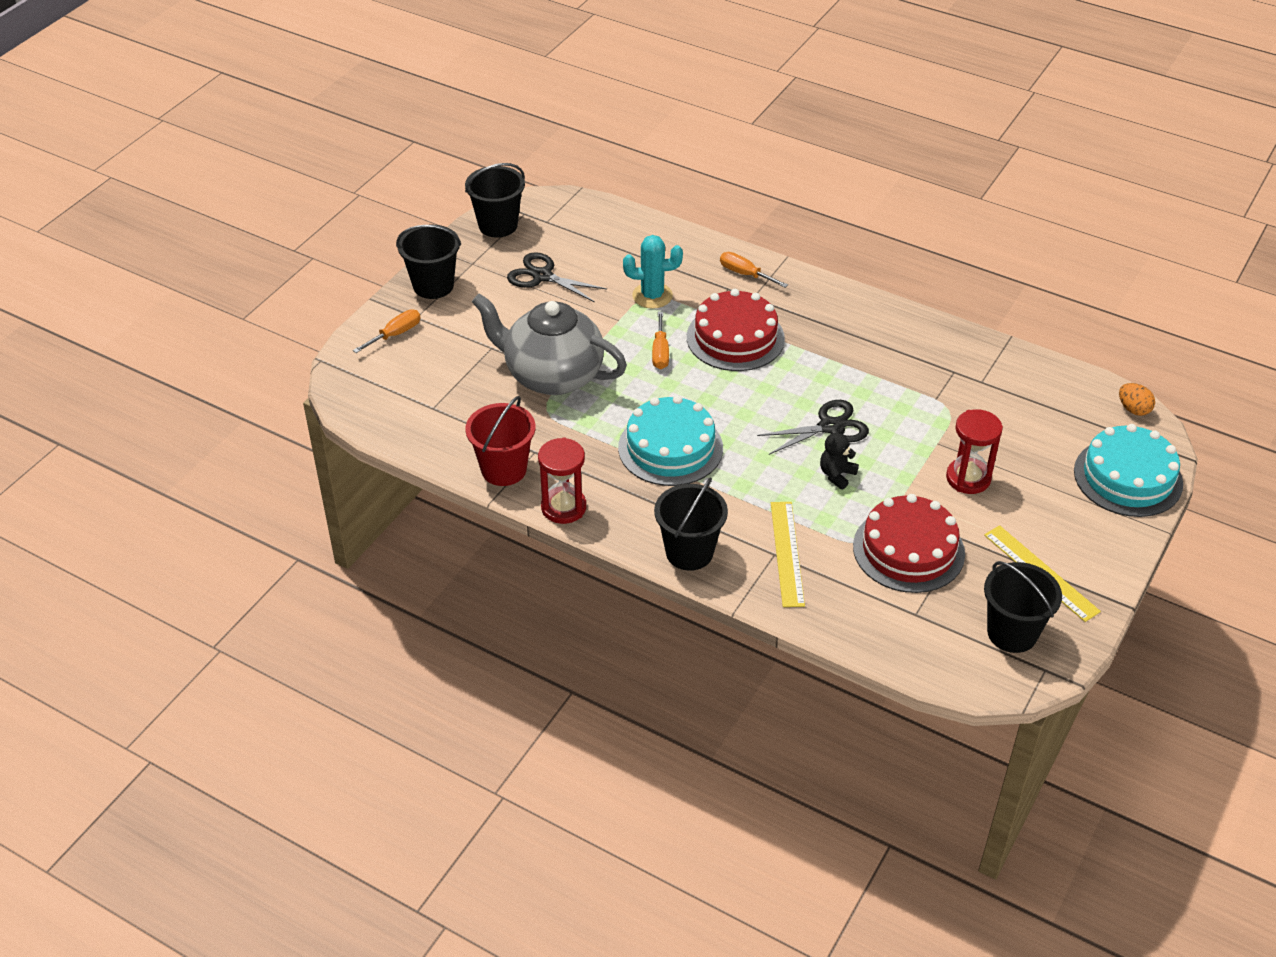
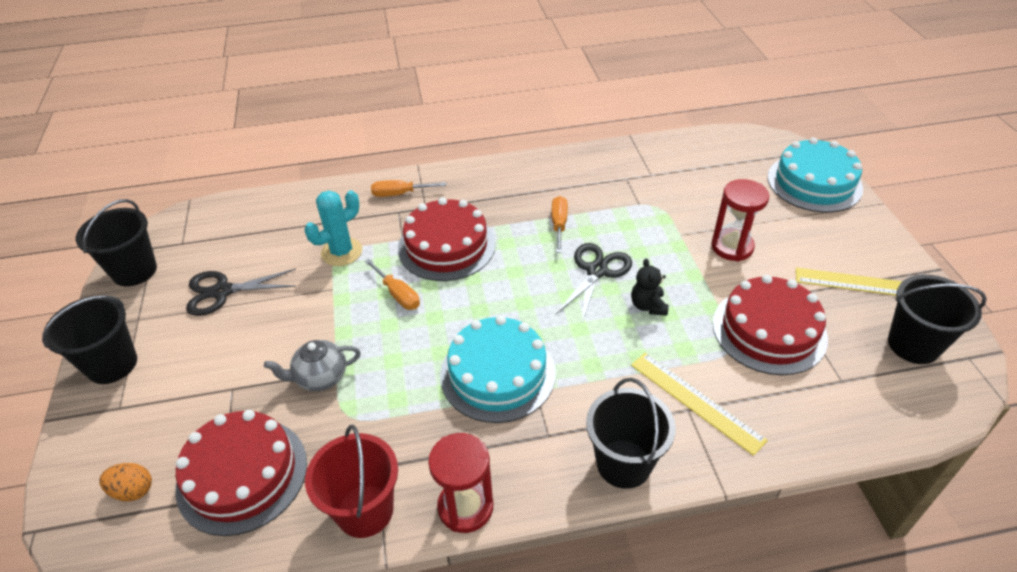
camera: 40 degrees left, 0 degrees up
(395, 334) = (109, 441): orange screwdriver -> orange screwdriver (559, 224)
(453, 403) = (242, 475): none -> red cake
(552, 375) = (320, 377): grey teapot -> grey teapot, size x0.48
(1133, 409) = (756, 139): orange egg -> orange egg (133, 490)

